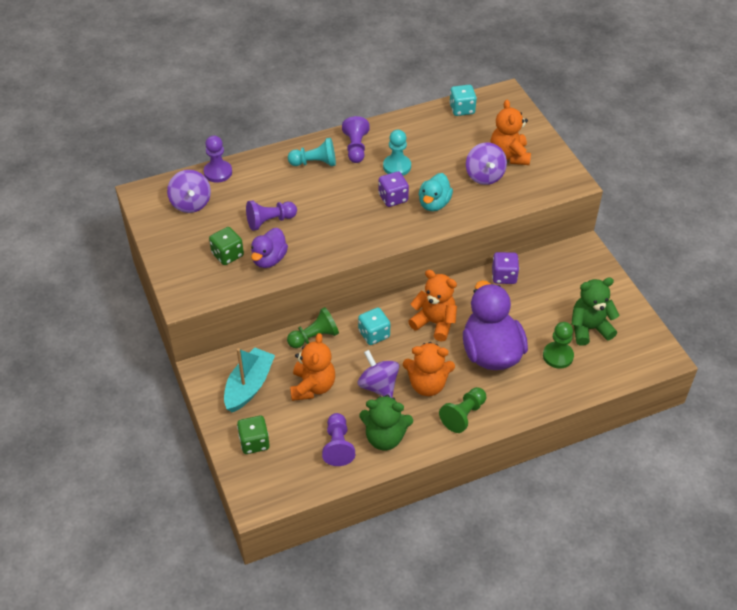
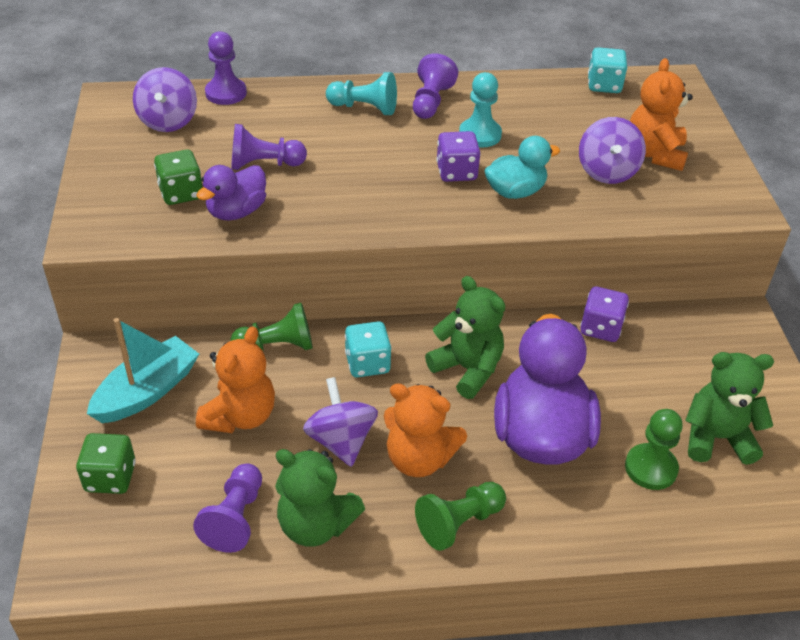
camera: 15 degrees right, 5 degrees down
(434, 204) = (515, 192): turquoise duck -> turquoise duck turned 150 degrees counterclockwise
(434, 323) = (467, 369): orange teddy bear -> green teddy bear

